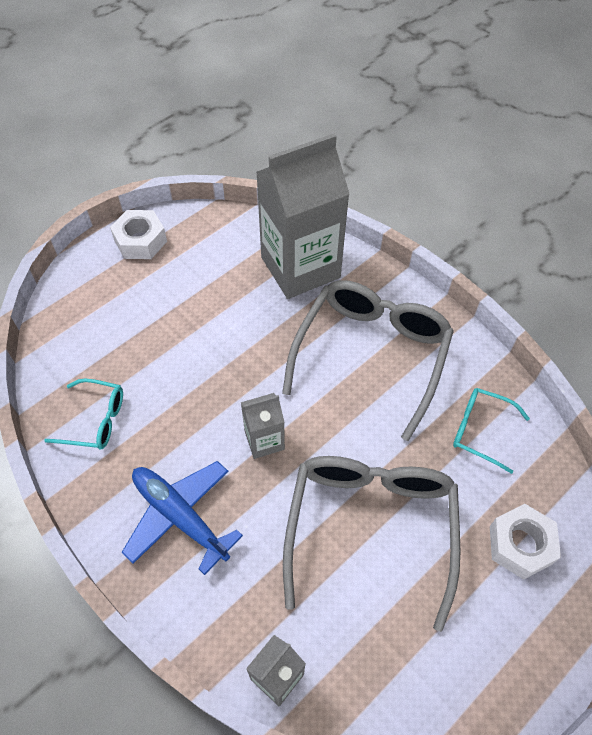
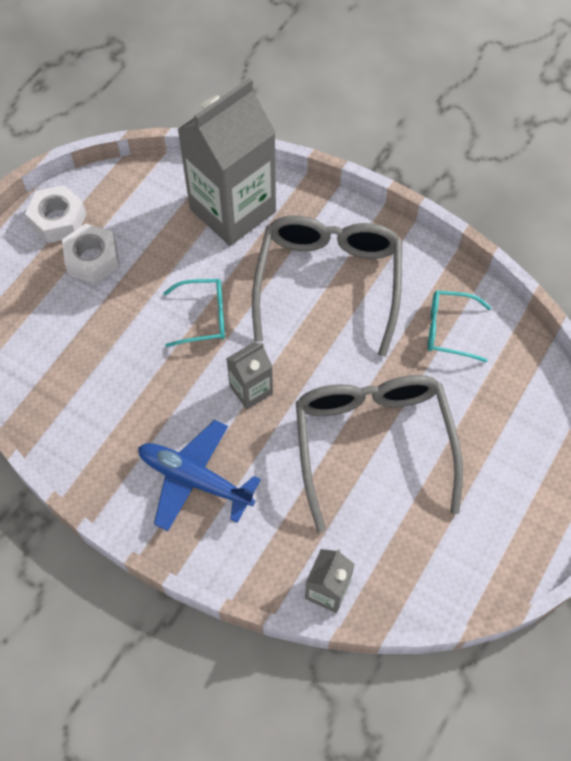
camera: 15 degrees left, 5 degrees up
(95, 420) = (80, 412): turquoise glasses -> turquoise glasses (203, 317)
(520, 545) = (508, 423): white nut -> white nut (92, 259)

